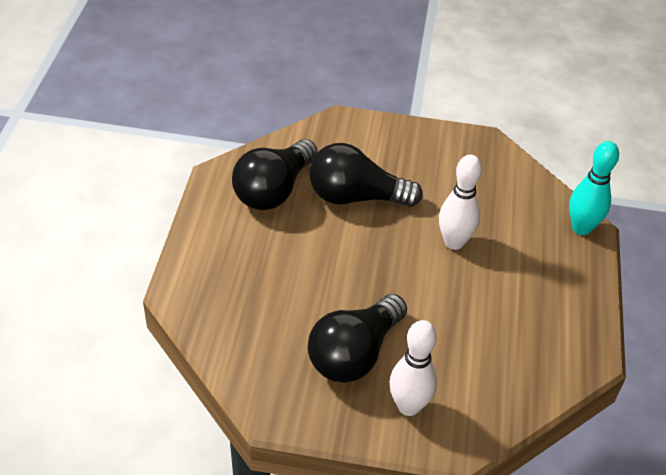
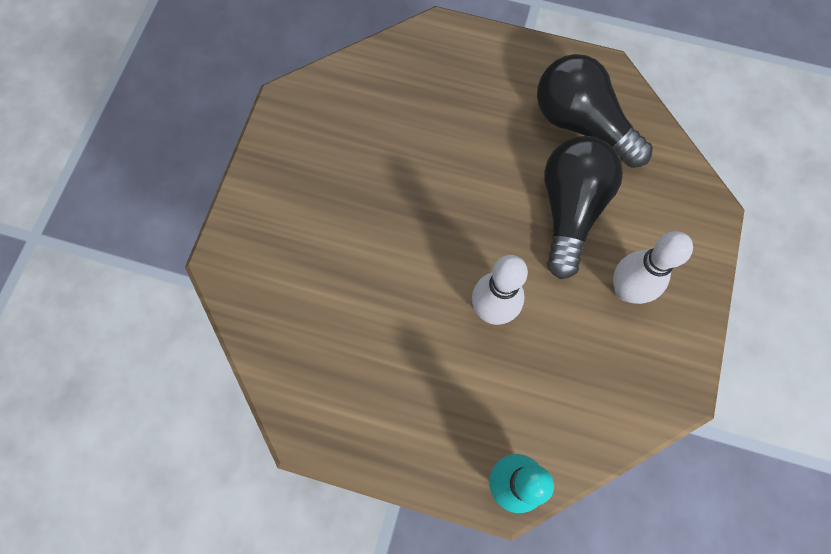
camera: 100 degrees right, 25 degrees up
(354, 353) = (344, 179): black light bulb -> none
(408, 406) = (274, 220): white bowling pin -> white bowling pin (626, 290)

